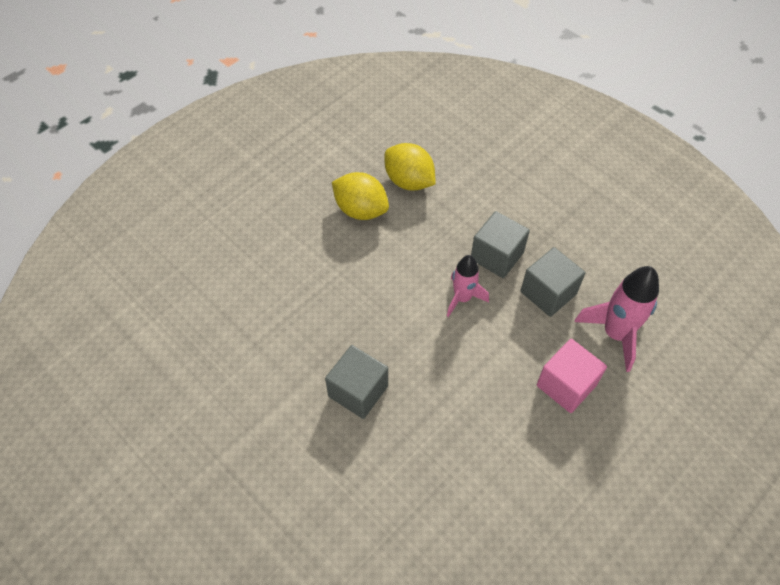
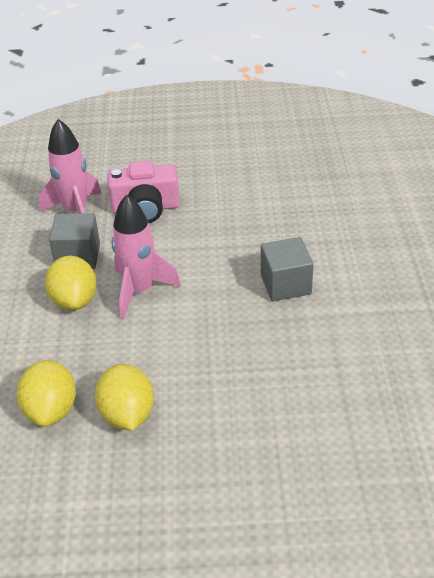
camera: 135 degrees left, 15 degrees down
(462, 298) = (140, 291): pink rocket -> pink rocket, size x1.55
(497, 256) = (74, 300): grey cube -> yellow lemon
(566, 385) = (146, 208): pink cube -> pink camera

